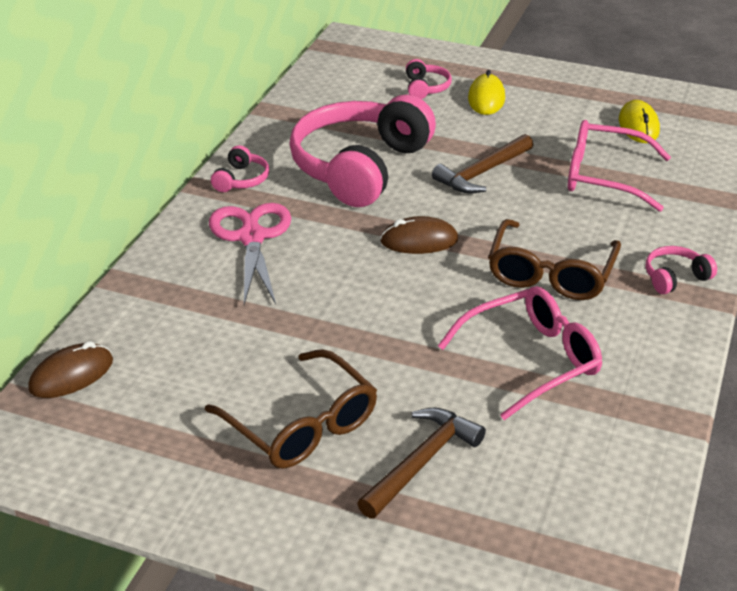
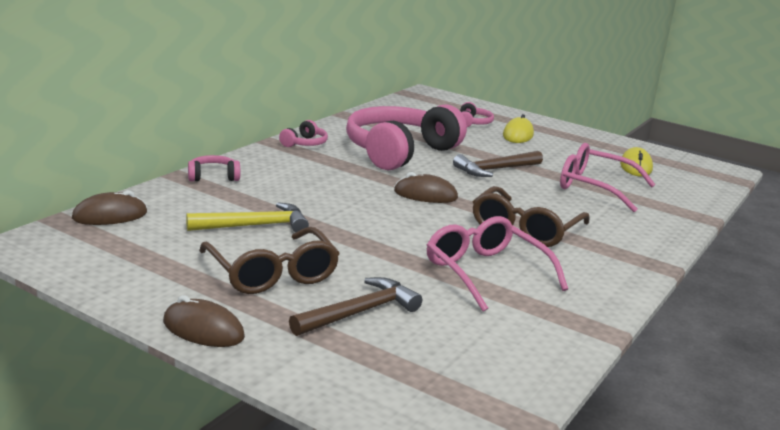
camera: 10 degrees right, 15 degrees down
(247, 348) = (255, 226): none -> yellow hammer
(252, 238) = (294, 172): pink scissors -> none
(266, 536) = (203, 330): none -> brown mouse
(532, 360) = (485, 272): pink glasses -> pink glasses turned 105 degrees counterclockwise
(675, 277) = (631, 249): pink headphones -> pink headphones (213, 177)

